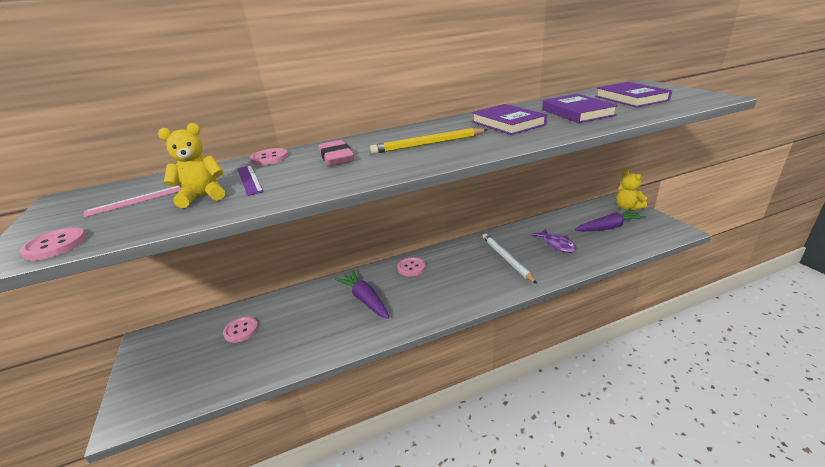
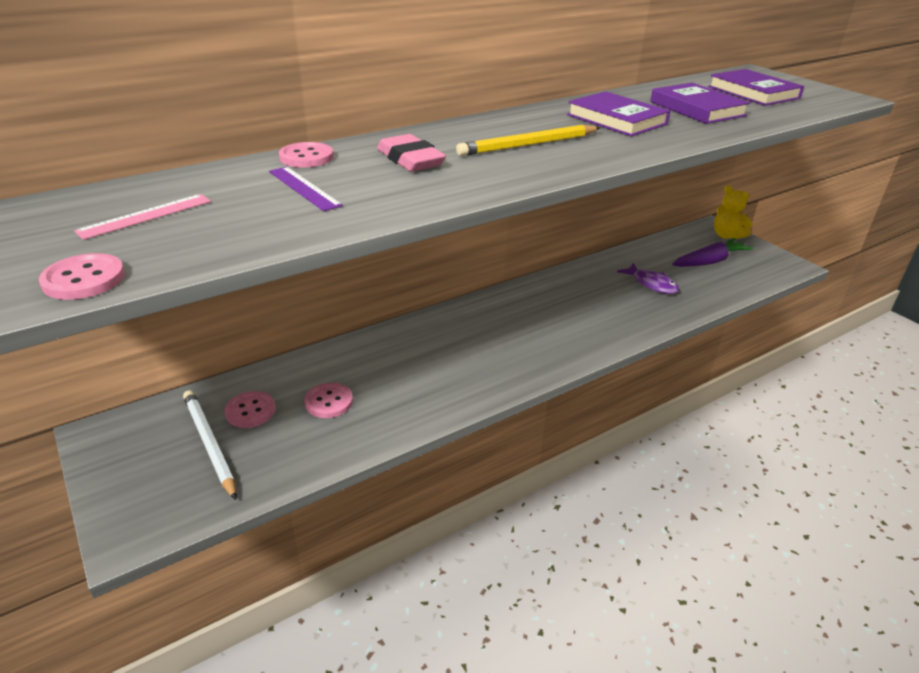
camera: 15 degrees left, 5 degrees up
(203, 197) = (254, 212): yellow teddy bear -> none
(365, 300) = (419, 362): purple carrot -> none
(411, 267) = (468, 318): pink button -> pink button (329, 402)
(507, 259) = (593, 303): white pencil -> white pencil (210, 444)

